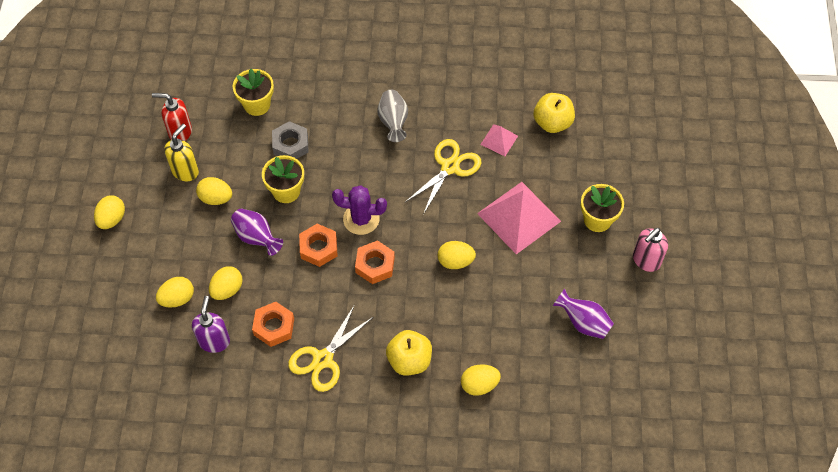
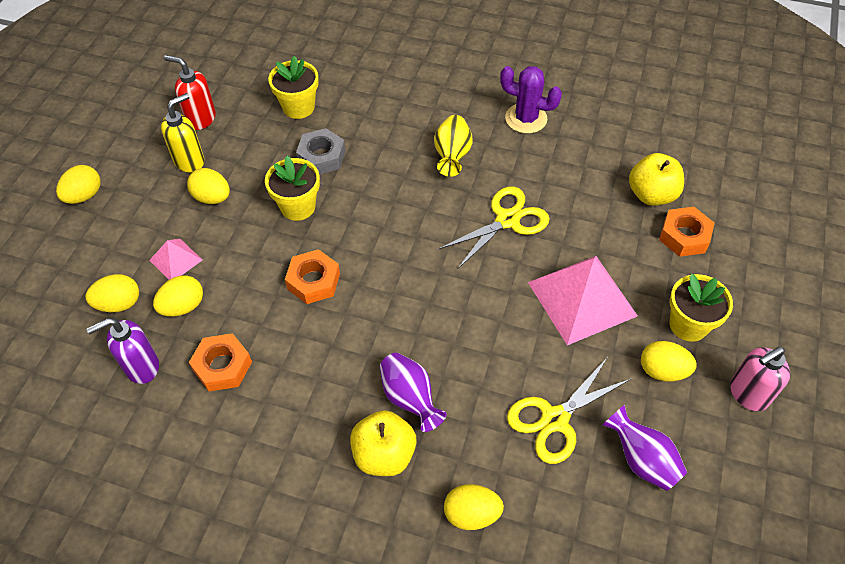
camera: 15 degrees right, 5 degrees down
(214, 341) = (141, 367): purple soap dispenser -> purple soap dispenser turned 135 degrees counterclockwise
(256, 238) = (242, 252): purple vase -> purple vase (410, 398)
(323, 359) = (269, 424): yellow scissors -> yellow scissors (554, 419)
(361, 219) = (378, 258): purple cactus -> purple cactus (526, 118)
(375, 265) = (377, 318): orange nut -> orange nut (684, 236)
(393, 122) = (452, 156): grey vase -> yellow vase
(455, 261) = (483, 336): yellow egg -> yellow egg (662, 370)
(499, 140) = (578, 201): pink pyramid -> pink pyramid (176, 260)

